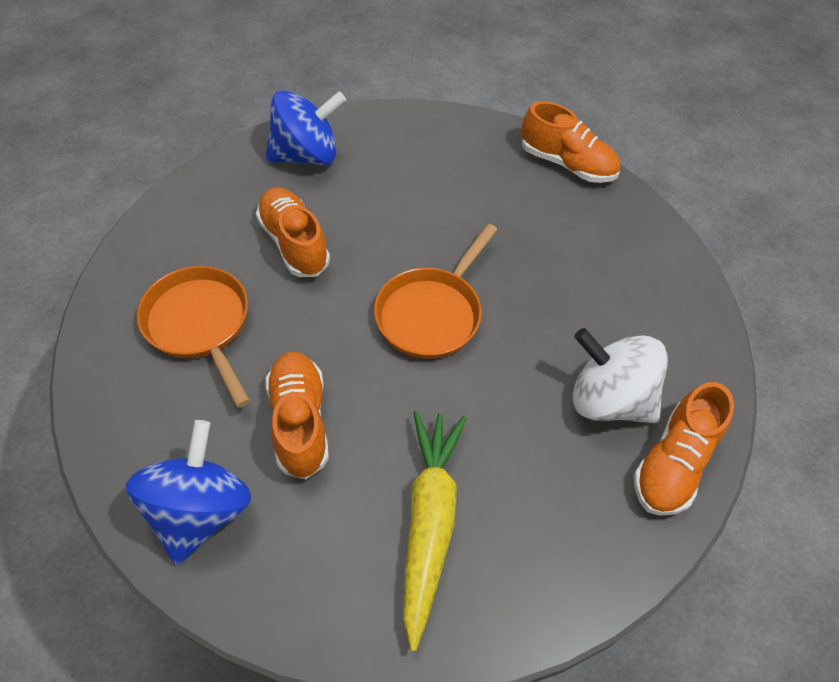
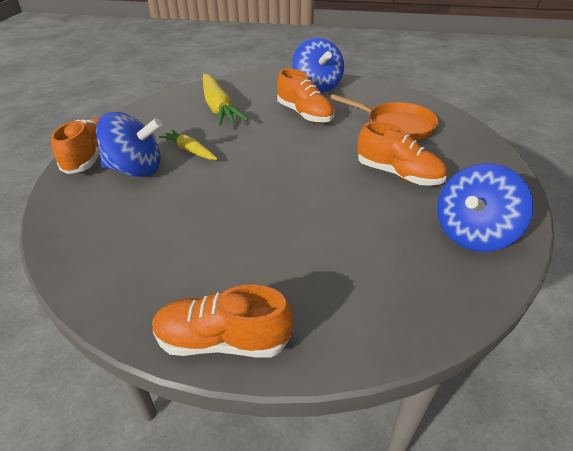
camera: 155 degrees right, 15 degrees down
(432, 313) = (273, 171): orange pan -> none
(523, 409) = (190, 150): none -> yellow carrot
(608, 399) = (136, 169): white spinning top -> blue spinning top

